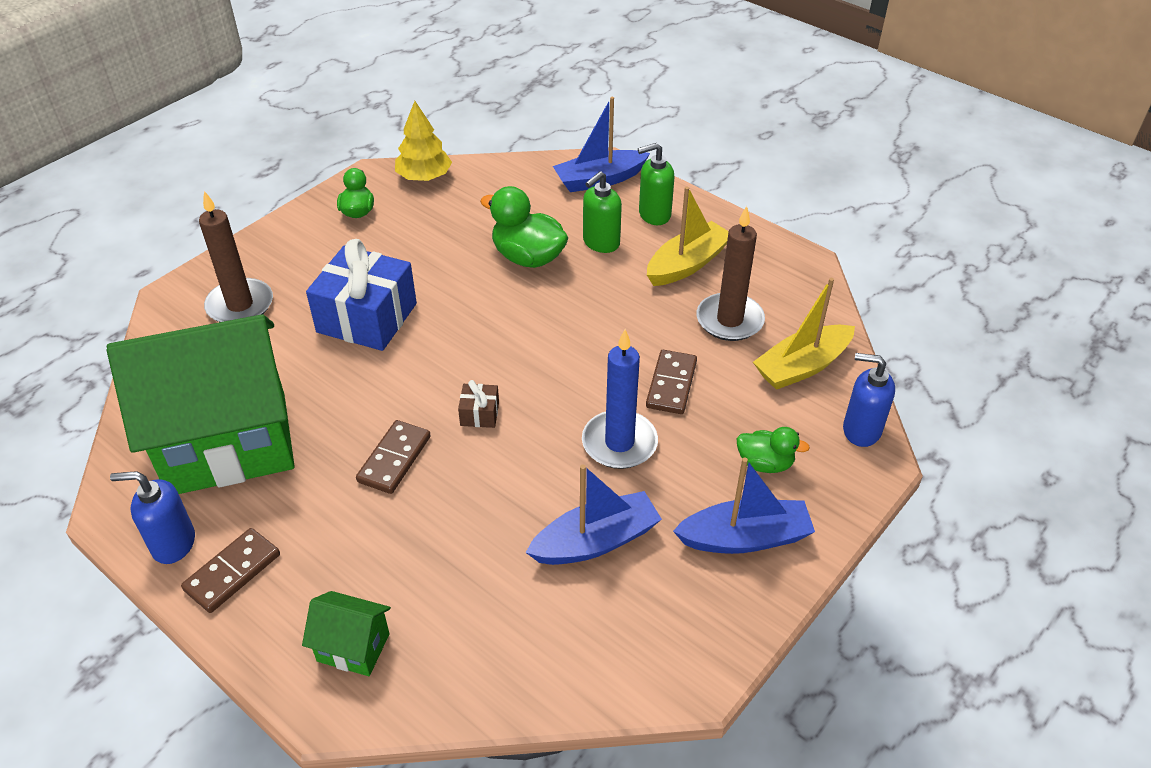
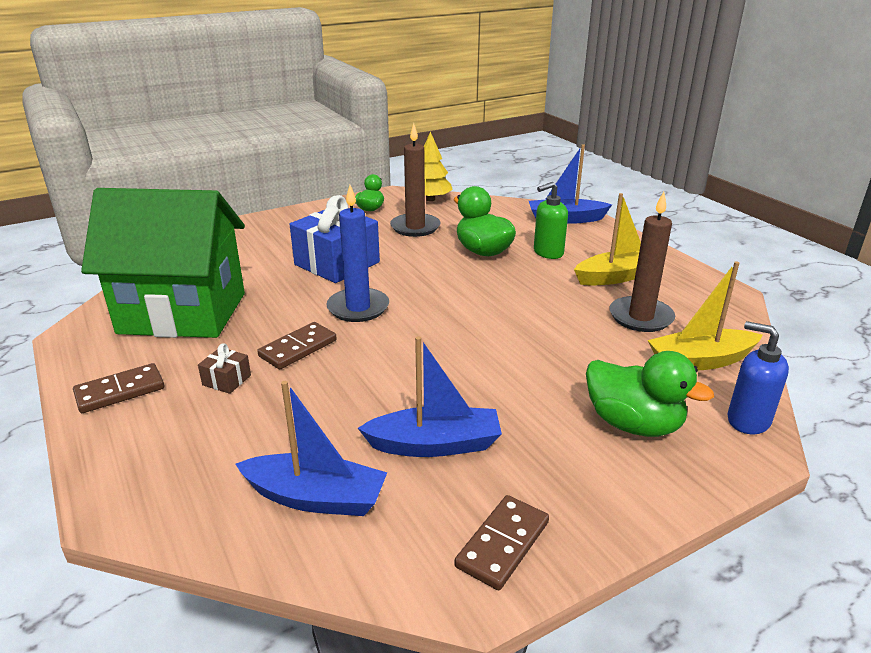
camera: 20 degrees right, 15 degrees down
(173, 543) = (94, 363): blue soap dispenser -> none
(240, 305) = (253, 242): brown candle -> brown candle (415, 227)
(353, 647) = (170, 468): green house -> none
(479, 414) = (386, 334): brown gift -> brown gift (227, 380)
(619, 443) = (496, 378): blue candle -> blue candle (358, 308)
(654, 215) = (601, 244): green soap dispenser -> none
(671, 384) = (566, 349): brown domino -> brown domino (503, 544)
(744, 538) = (586, 478): blue boat -> blue boat (315, 497)
(765, 463) = (633, 424): green duck -> green duck, size x1.67

